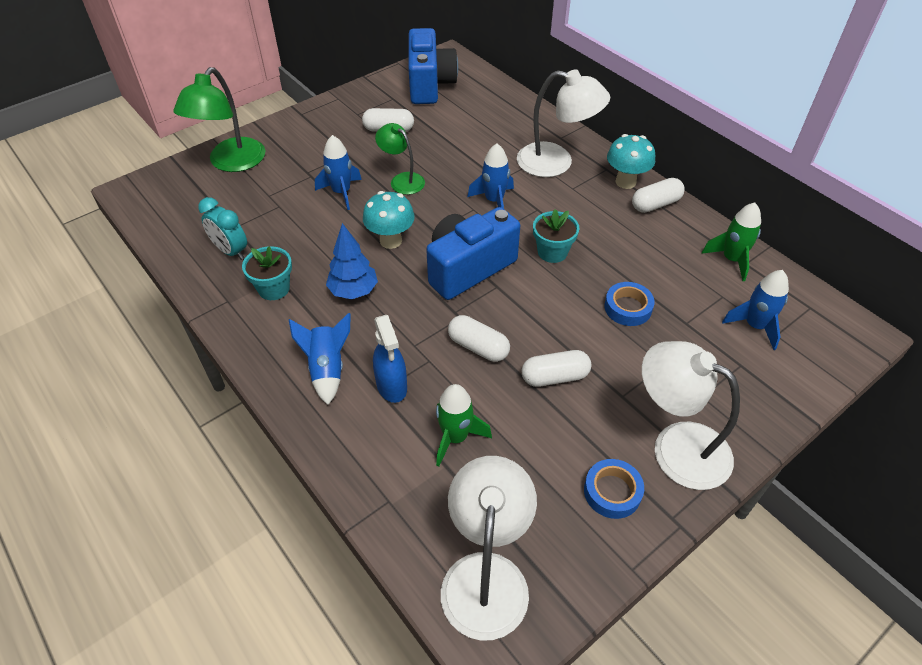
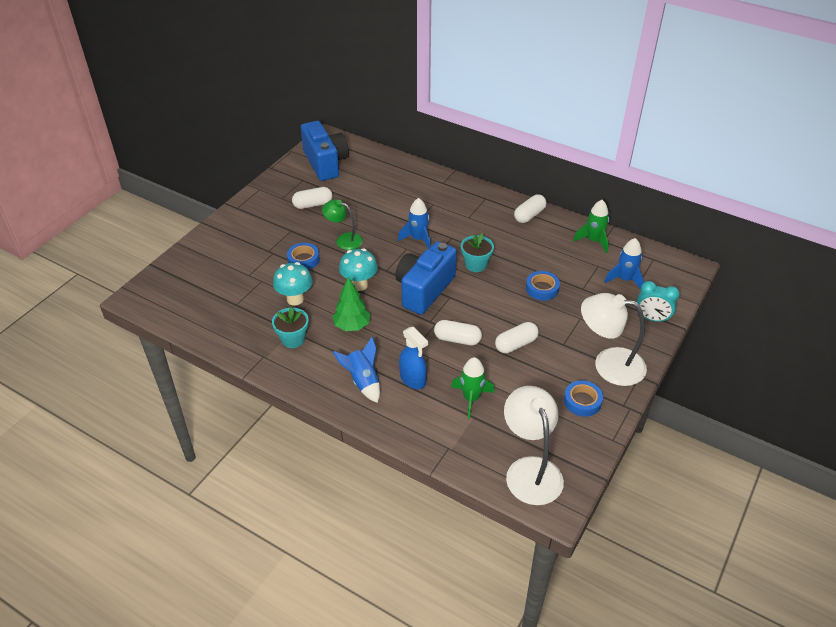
camera: 20 degrees left, 5 degrees down
(231, 163) = (204, 257): green lamp -> none
(231, 251) = (244, 322): turquoise clock -> turquoise clock (652, 318)
(341, 192) = (303, 259): blue rocket -> blue tape
(353, 291) = (352, 326): blue tree -> green tree
(556, 163) = (448, 202): white lamp -> none
(625, 182) = (502, 204): turquoise mushroom -> turquoise mushroom (295, 299)

